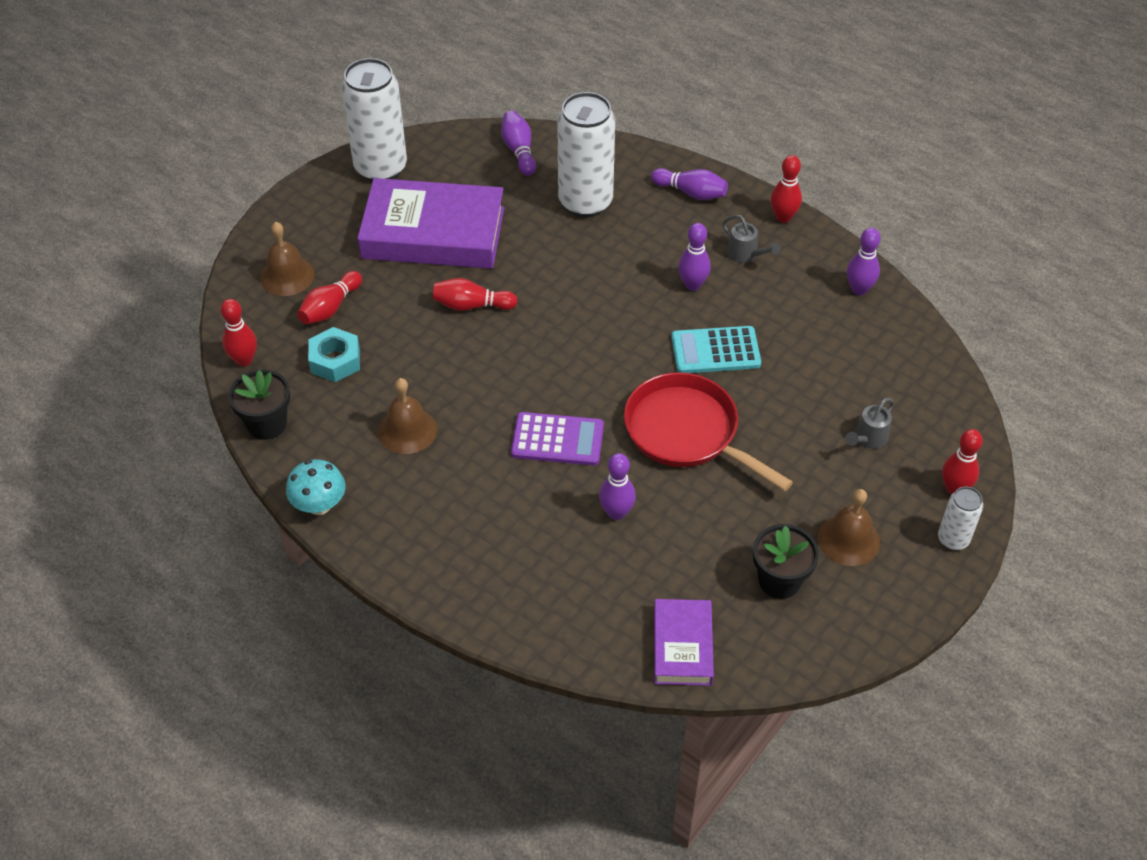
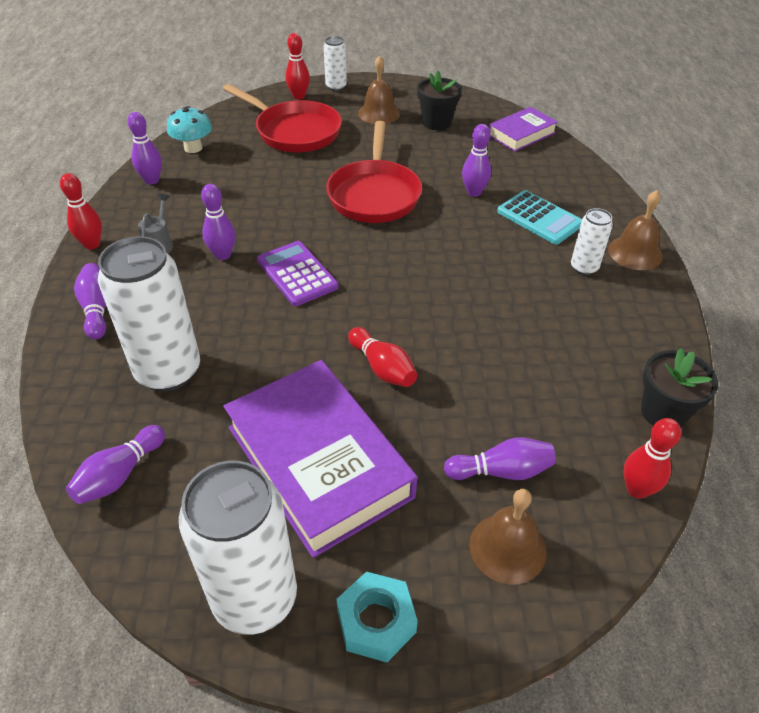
camera: 130 degrees left, 5 degrees down
(319, 505) = (669, 325): turquoise mushroom -> turquoise mushroom (193, 148)
(330, 308) = (501, 471): red bowling pin -> purple bowling pin
(335, 360) = (549, 417): turquoise nut -> turquoise nut (376, 621)
(407, 430) = (548, 322): brown bell -> brown bell (635, 253)
(434, 507) = (584, 268): none -> white can
(557, 440) = (454, 244): purple calculator -> purple calculator (297, 274)
(715, 351) = (284, 214): turquoise calculator -> turquoise calculator (539, 218)
(868, 439) = (294, 131): grey watering can -> red pan

